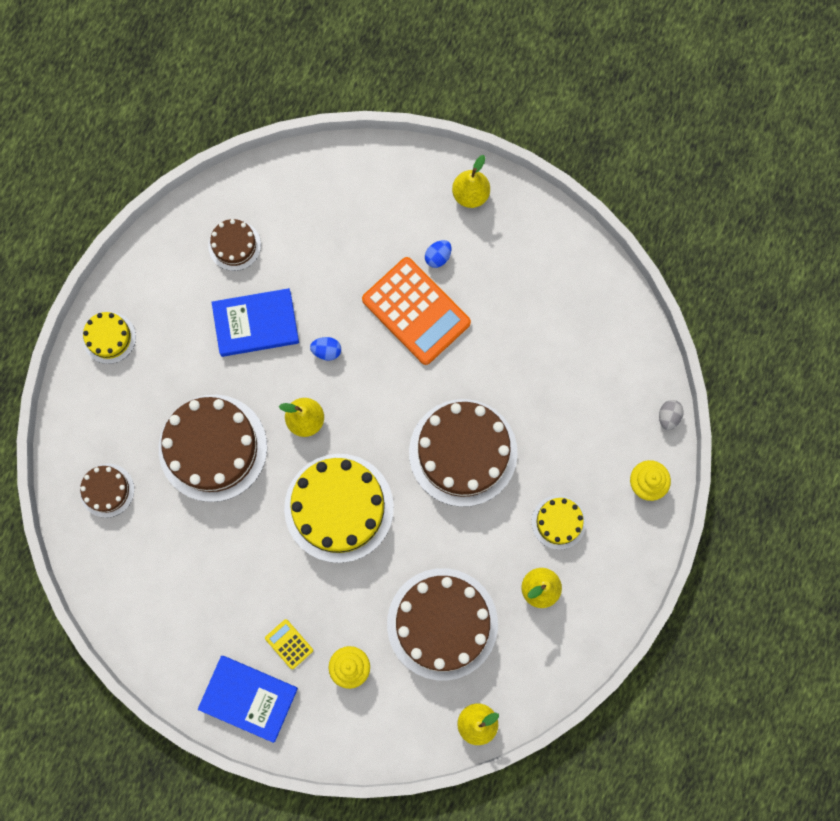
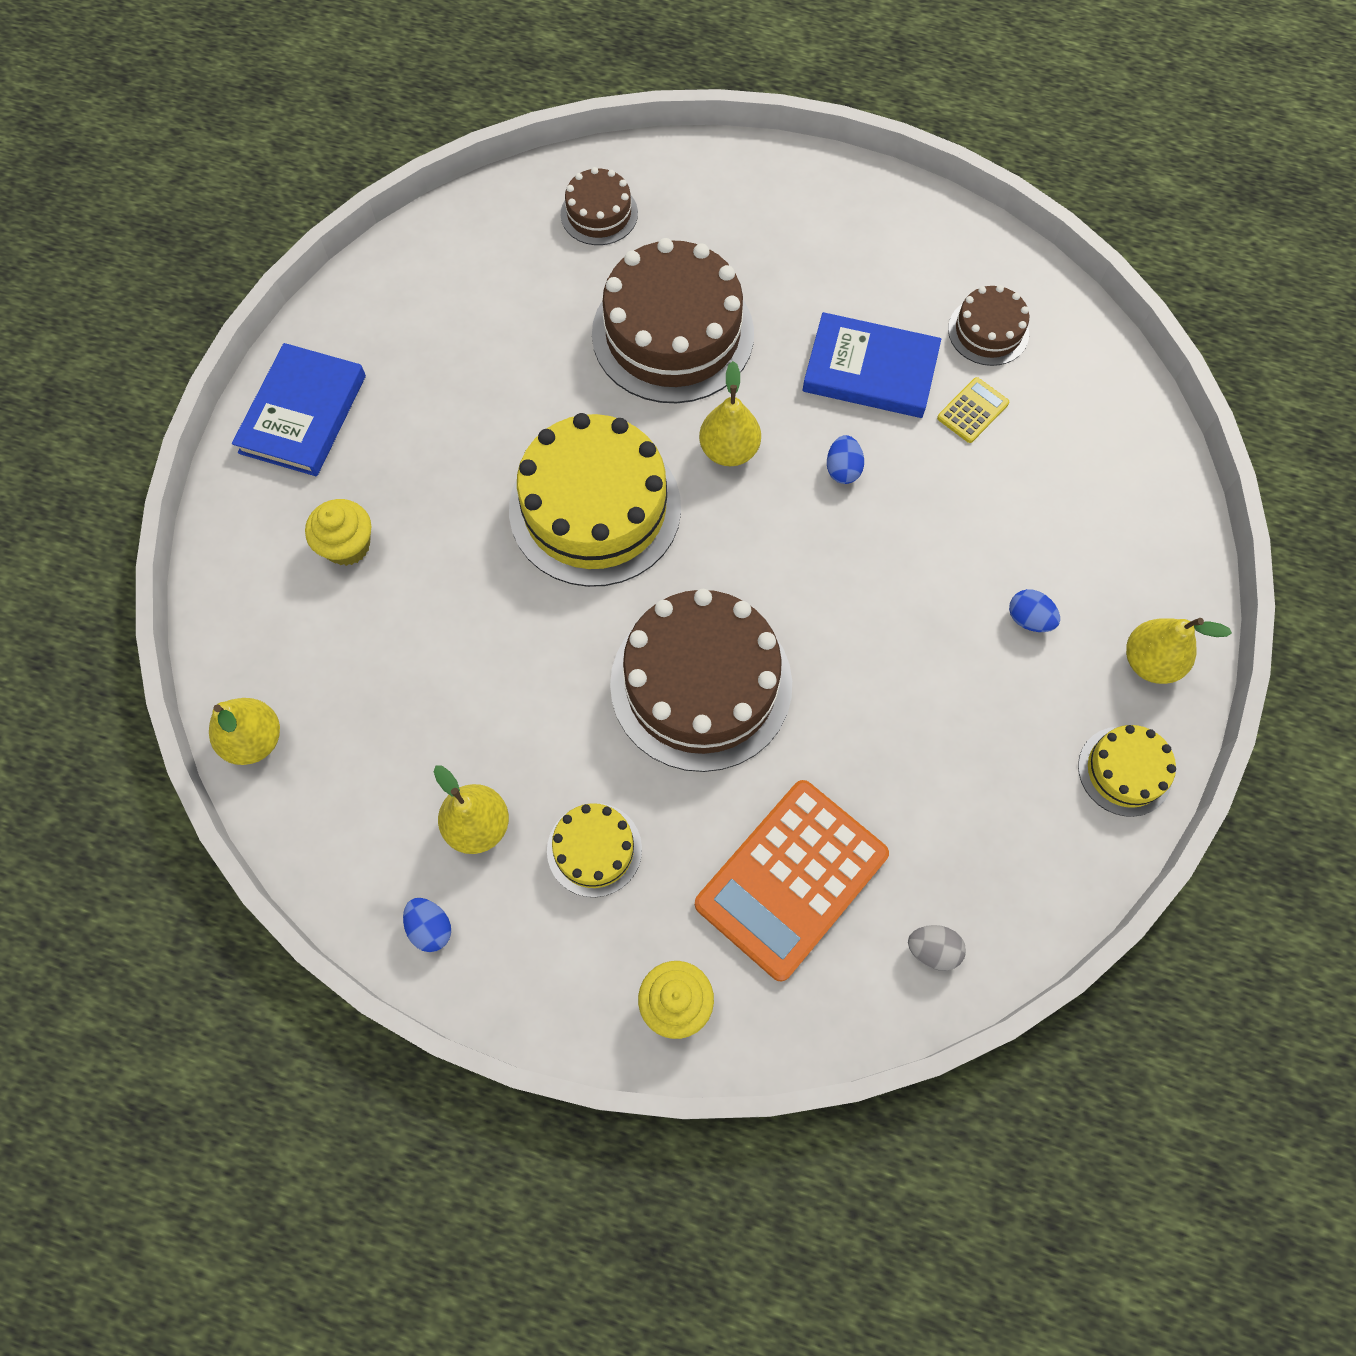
camera: 85 degrees right, 10 degrees down
(109, 337) = (820, 193): yellow cake -> yellow cake (1124, 771)
(256, 324) = (870, 370): blue book -> blue book turned 60 degrees counterclockwise
(289, 644) = (383, 459): yellow calculator -> yellow calculator (972, 411)
(416, 311) = (929, 593): orange calculator -> orange calculator (791, 879)
(442, 624) = (416, 674): brown cake -> none
(597, 617) = (430, 928): none -> blue egg
(668, 416) = (804, 1038): grey egg -> grey egg (932, 950)

